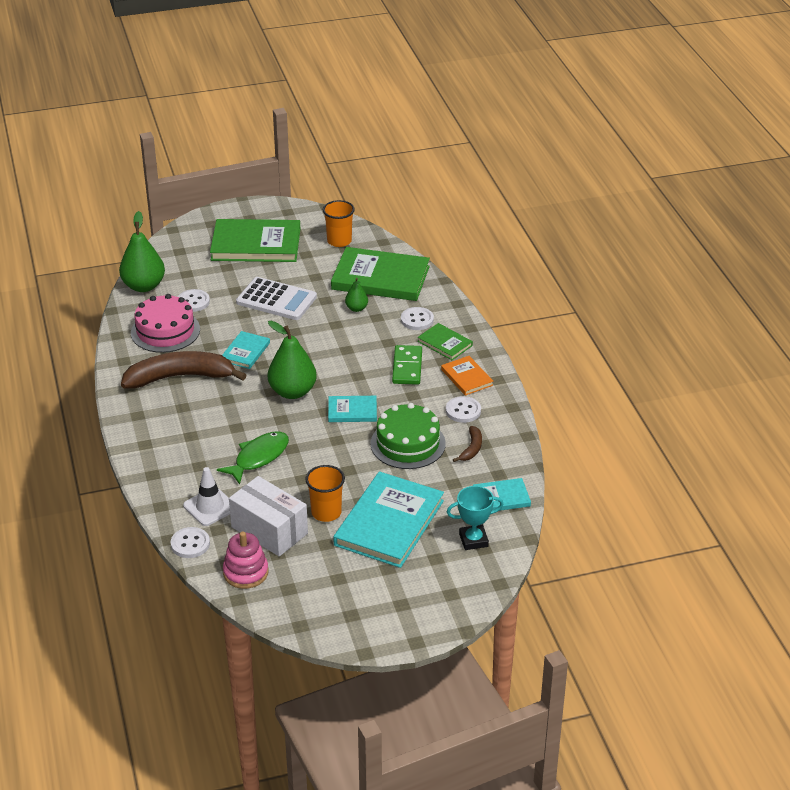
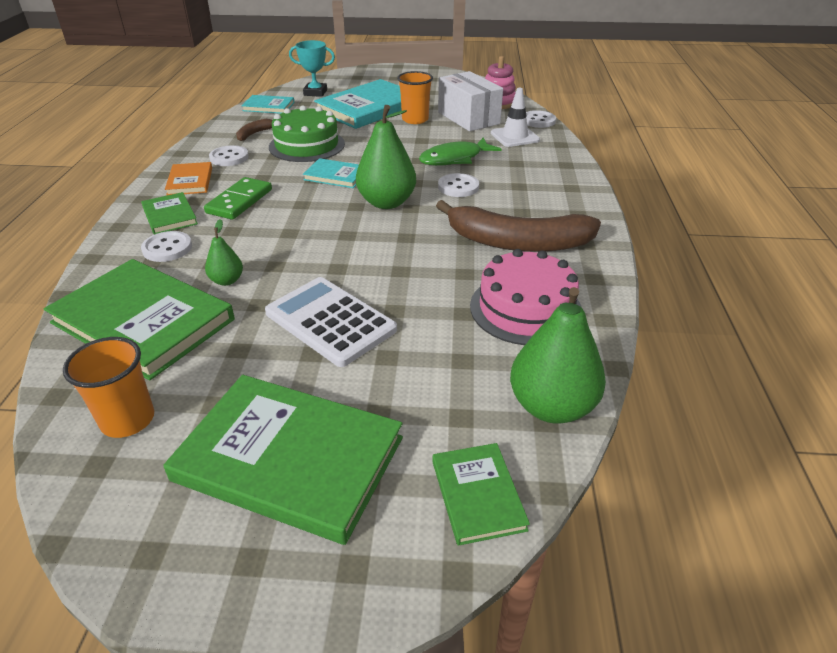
camera: 160 degrees left, 0 degrees up
(171, 250) = (478, 495): none -> green book
(193, 302) = (467, 350): white button -> white button (458, 187)
(245, 352) = (419, 255): turquoise book -> none

